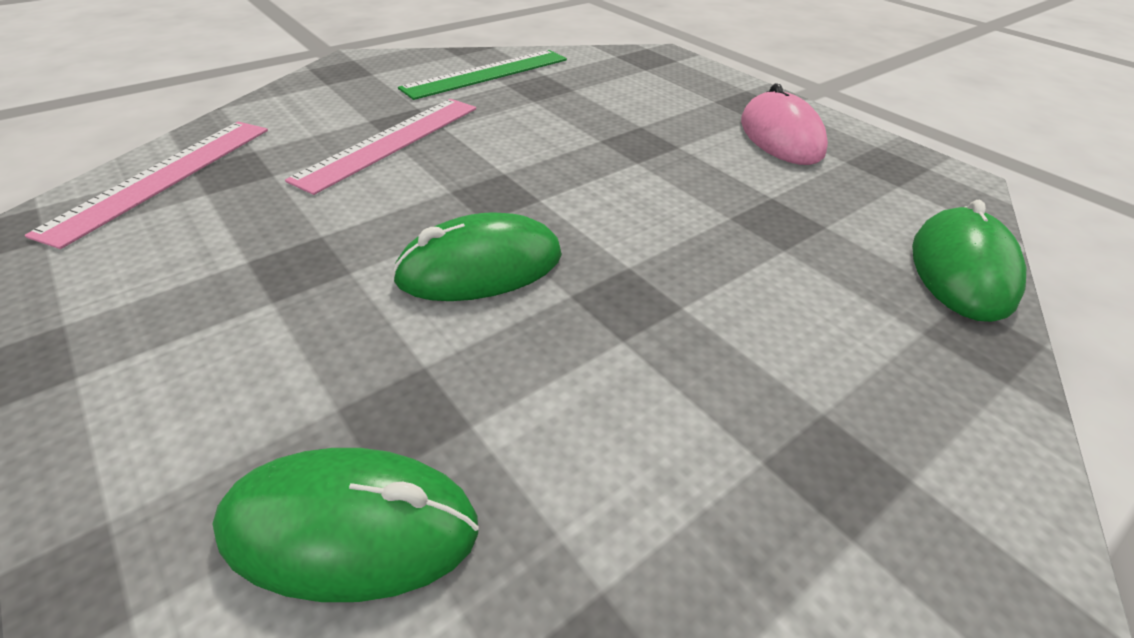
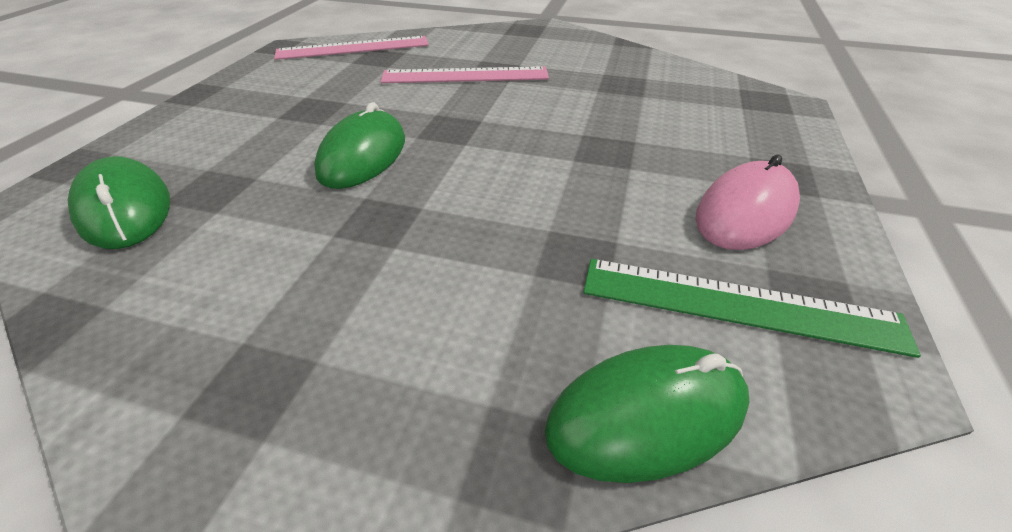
camera: 55 degrees right, 0 degrees up
(480, 267) = (363, 156): green mouse -> green mouse turned 75 degrees clockwise
(487, 74) = (605, 62): green ruler -> green ruler (738, 305)

